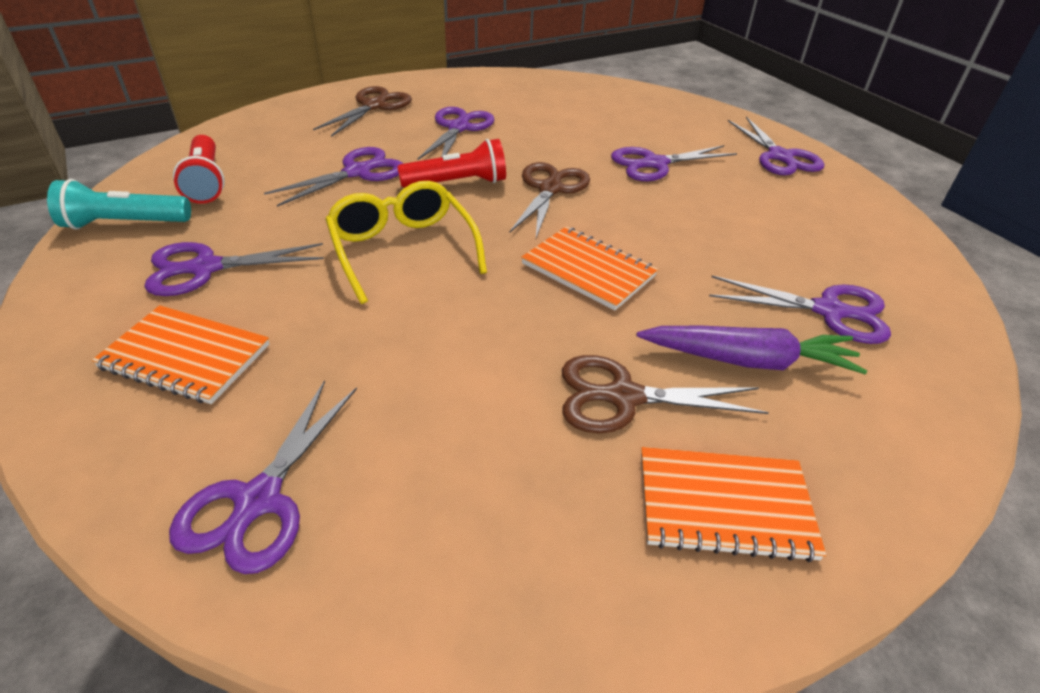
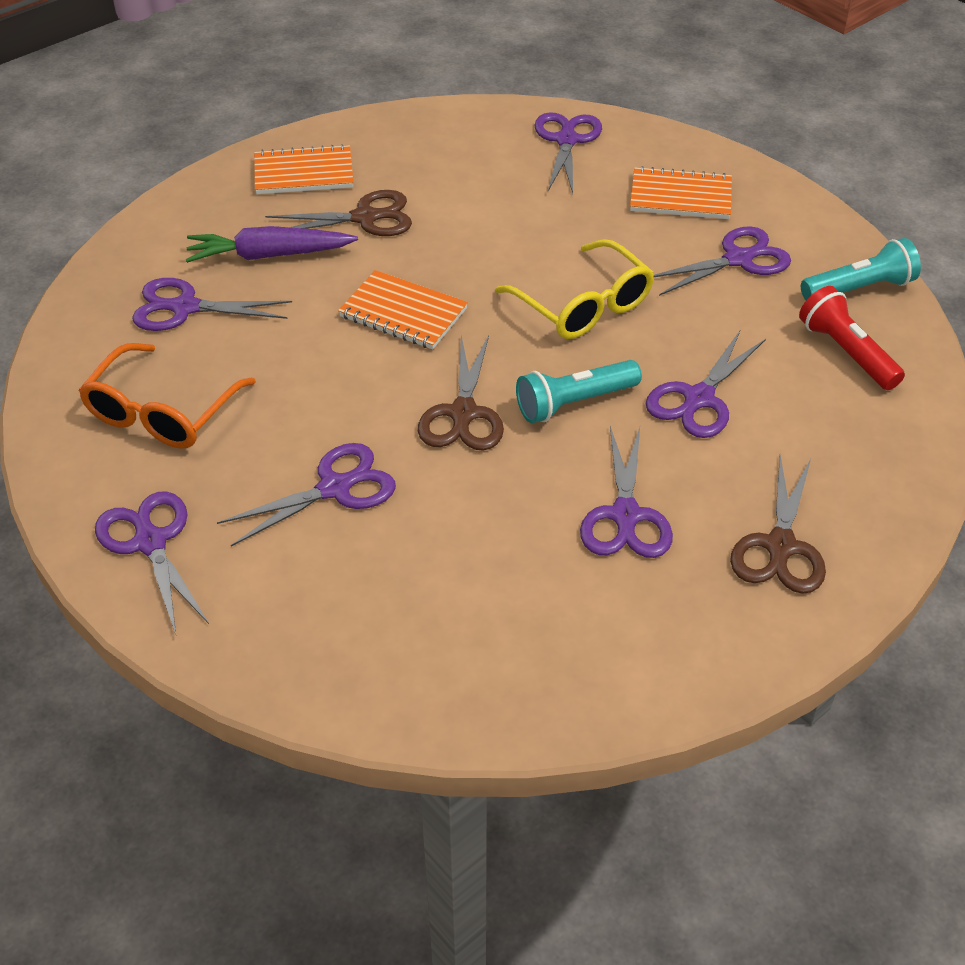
camera: 170 degrees right, 5 degrees up
(457, 183) = (574, 403): red flashlight -> turquoise flashlight
(808, 224) = (162, 412): none -> orange glasses

